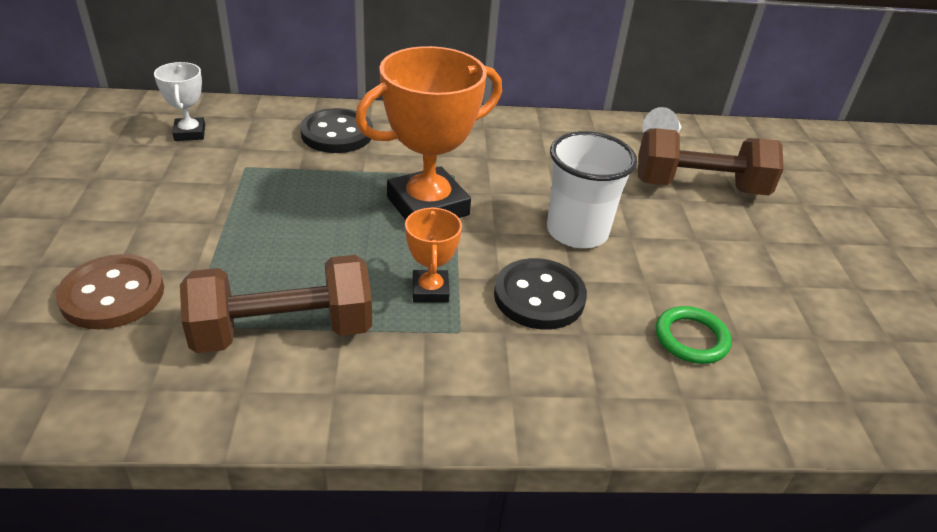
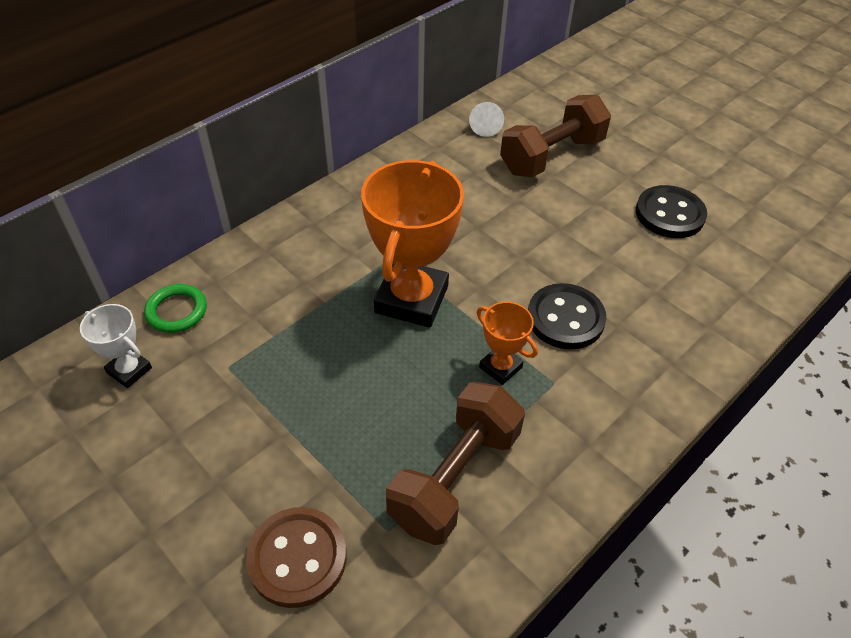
camera: 40 degrees left, 10 degrees up
(337, 134) = (257, 281): black button -> black button (669, 214)
(577, 231) = (526, 248): white cup -> none
(691, 338) = (671, 282): green ring -> green ring (176, 311)

